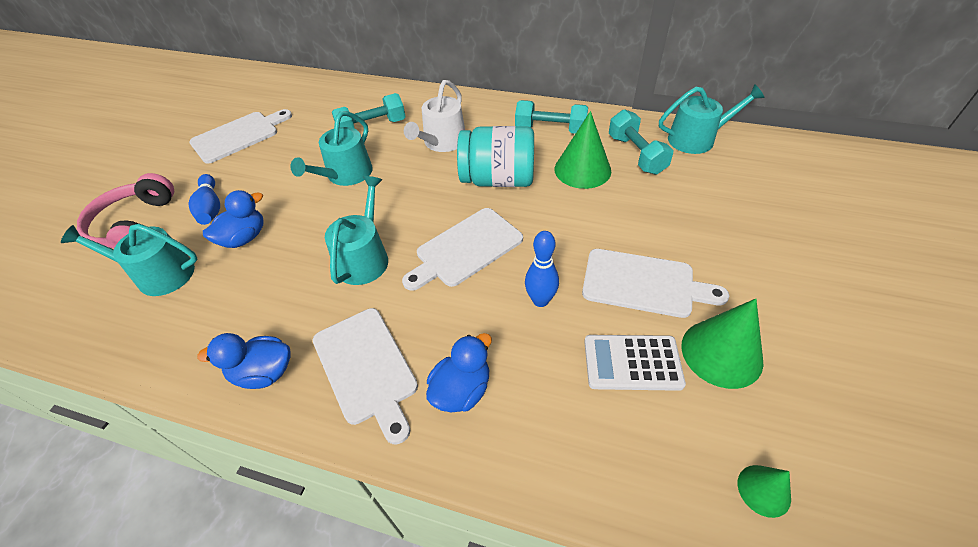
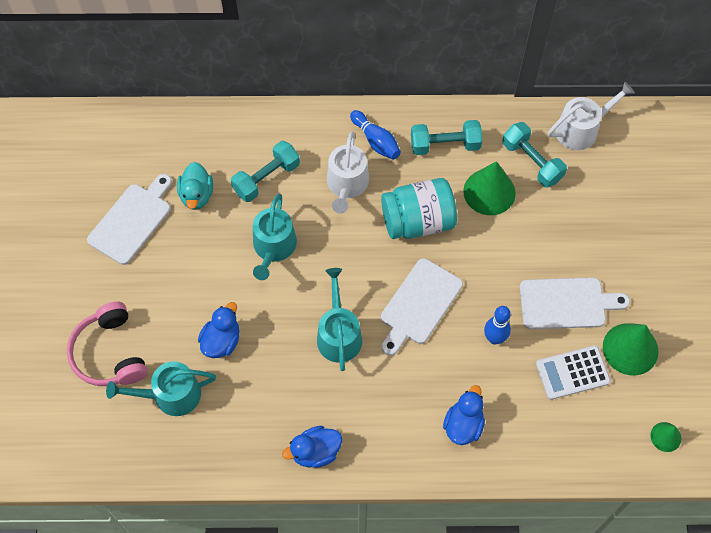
camera: 20 degrees left, 15 degrees up
(210, 208) = (167, 316): blue bowling pin -> blue bowling pin (376, 141)
(305, 128) = (197, 195): none -> turquoise duck
(366, 368) = (389, 427): white cutting board -> none
(697, 139) = (581, 129): turquoise watering can -> white watering can

